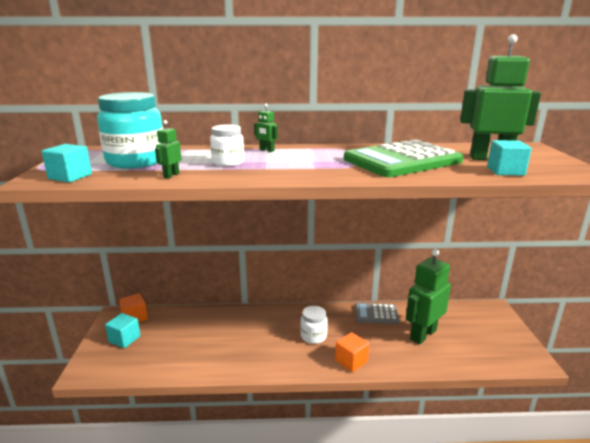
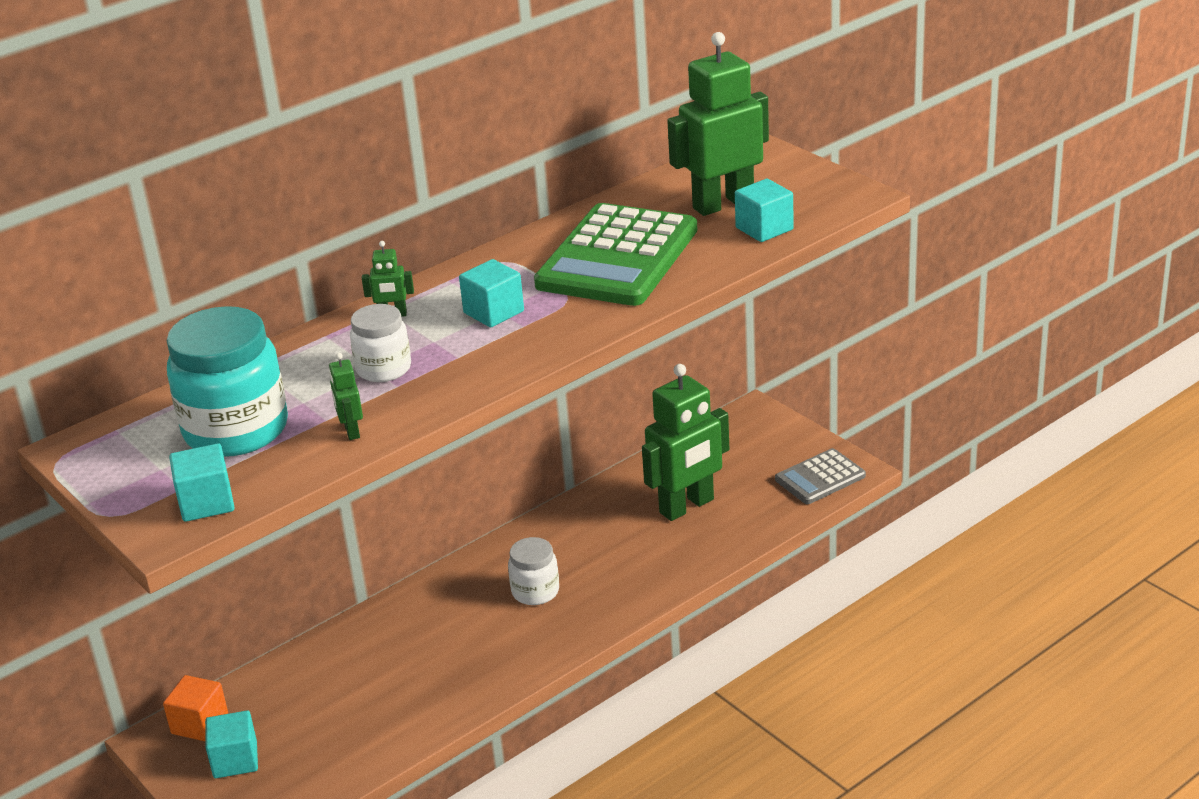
camera: 35 degrees left, 10 degrees up
(310, 160) = (493, 312): none -> turquoise cube
(351, 361) = (624, 596): orange cube -> none
(376, 314) = (594, 509): grey calculator -> grey calculator (820, 478)
(422, 334) = (687, 506): green robot -> green robot turned 135 degrees counterclockwise

